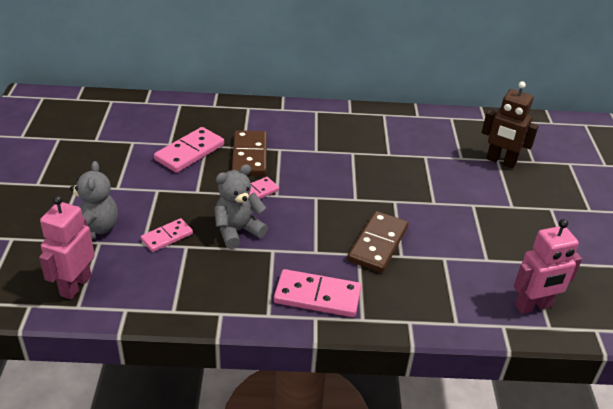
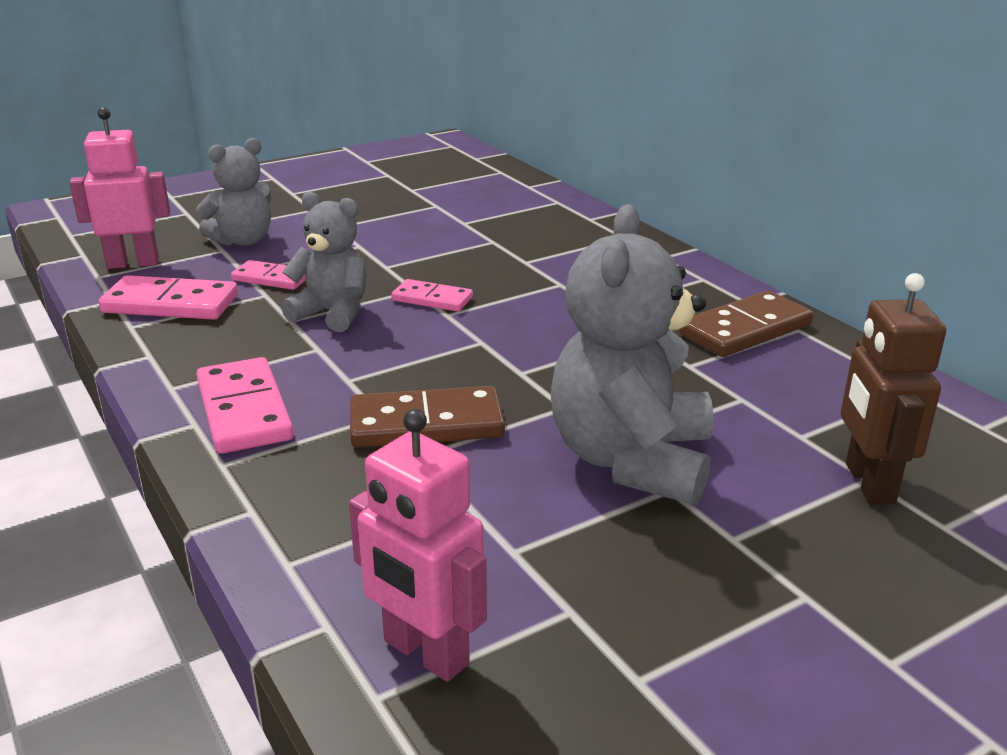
camera: 60 degrees right, 10 degrees down
(189, 152) = (462, 237): pink domino -> pink domino (171, 304)
(250, 156) = (512, 271): brown domino -> brown domino (745, 330)
(448, 204) = (631, 460): none -> grey teddy bear

